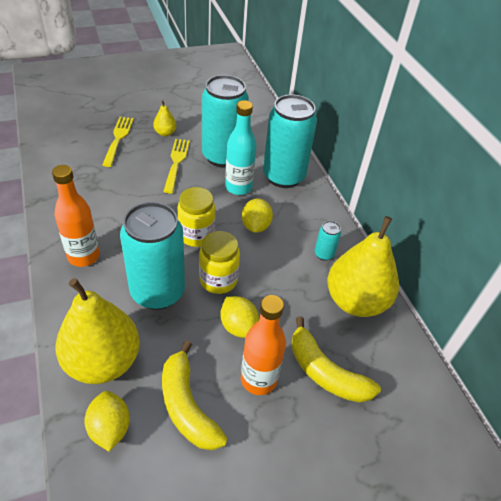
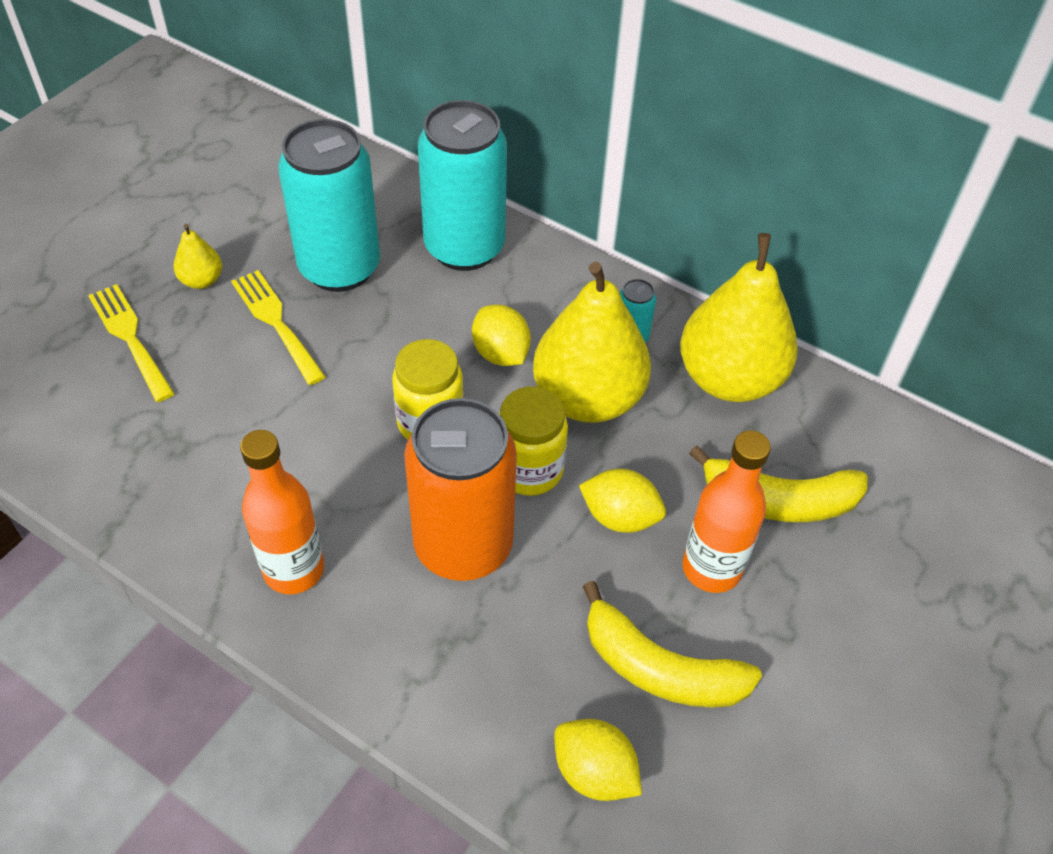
camera: 35 degrees left, 5 degrees up
(103, 361) = (491, 696): yellow pear -> yellow pear (588, 398)
(157, 292) = (463, 546): turquoise can -> orange can
(238, 187) = (415, 306): turquoise bottle -> none

